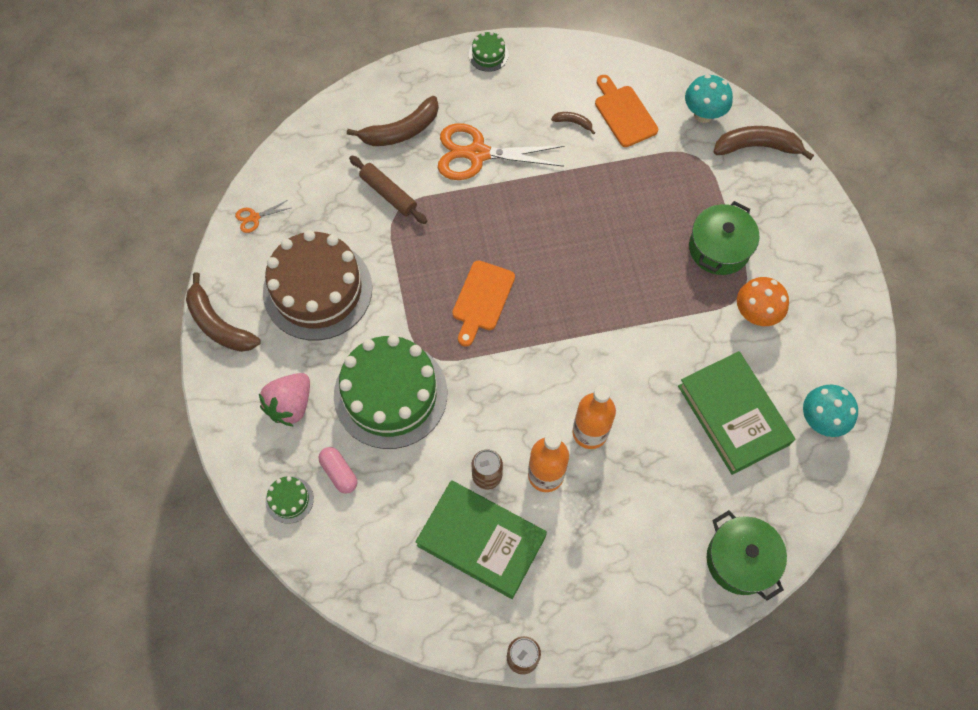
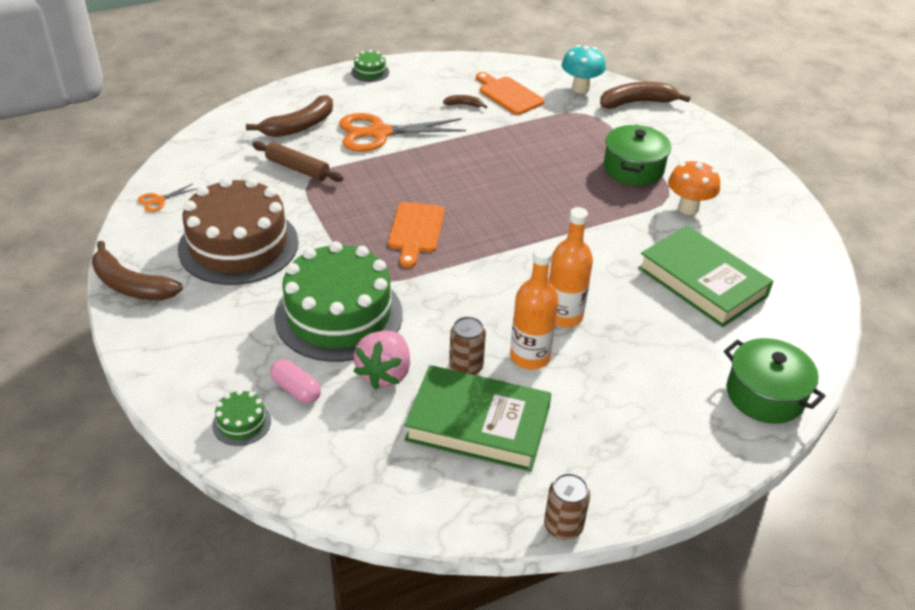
camera: 15 degrees left, 25 degrees down
(290, 405) = (226, 340): pink strawberry -> pink strawberry (385, 373)
(820, 420) = (788, 274): turquoise mushroom -> none

